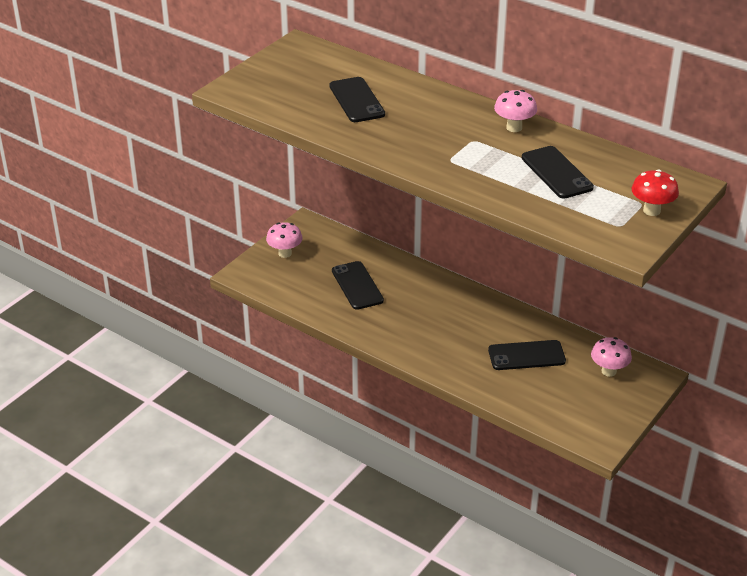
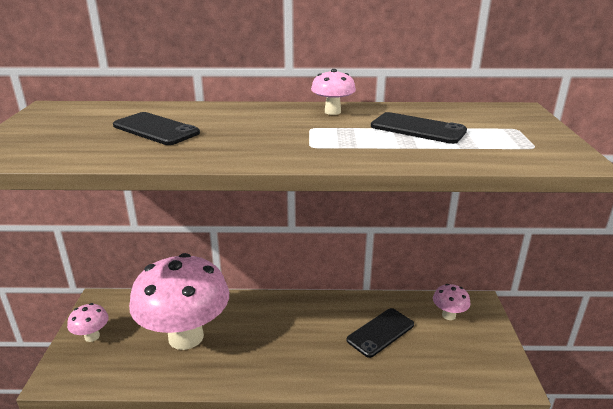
camera: 35 degrees left, 10 degrees down
(357, 286) = (186, 337): black phone -> pink mushroom
(651, 210) = (533, 130): red mushroom -> none

